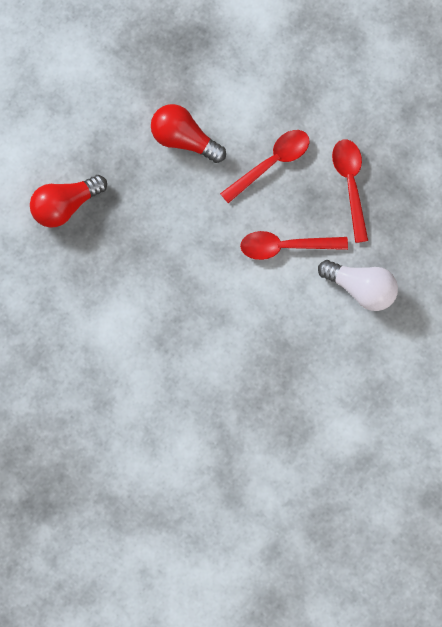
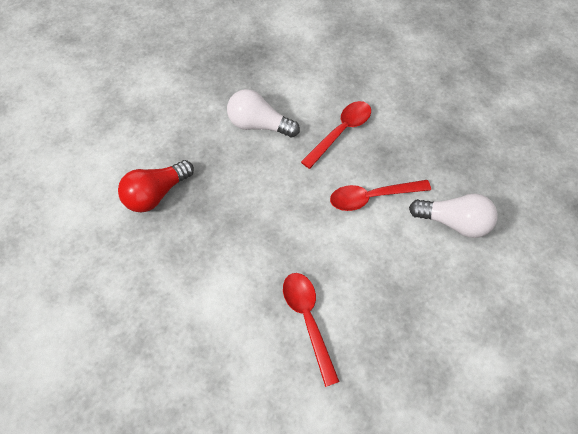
camera: 10 degrees left, 15 degrees down
(184, 139) = (259, 125): red light bulb -> white light bulb
(350, 184) = (415, 138): red spoon -> red spoon (308, 320)

